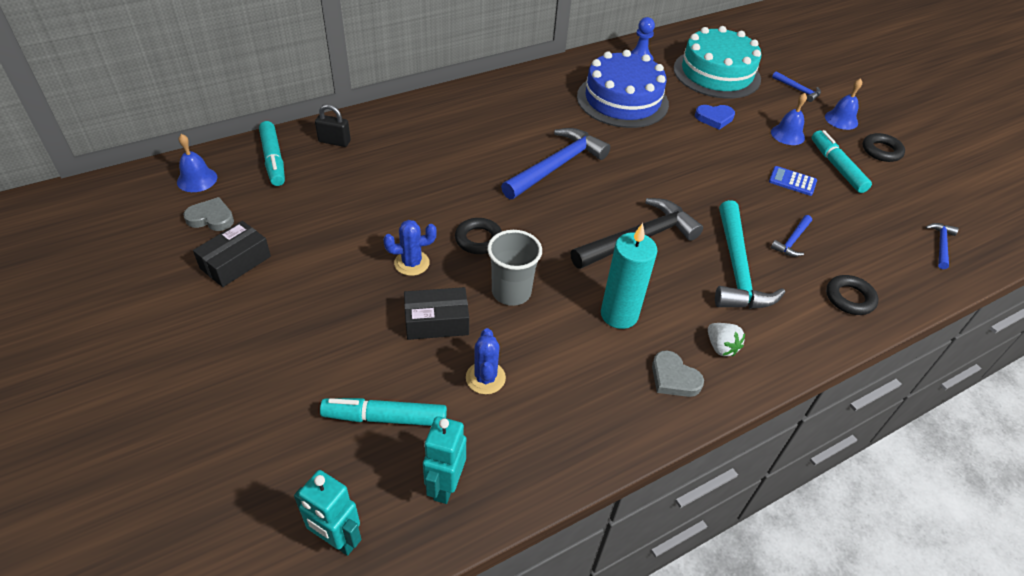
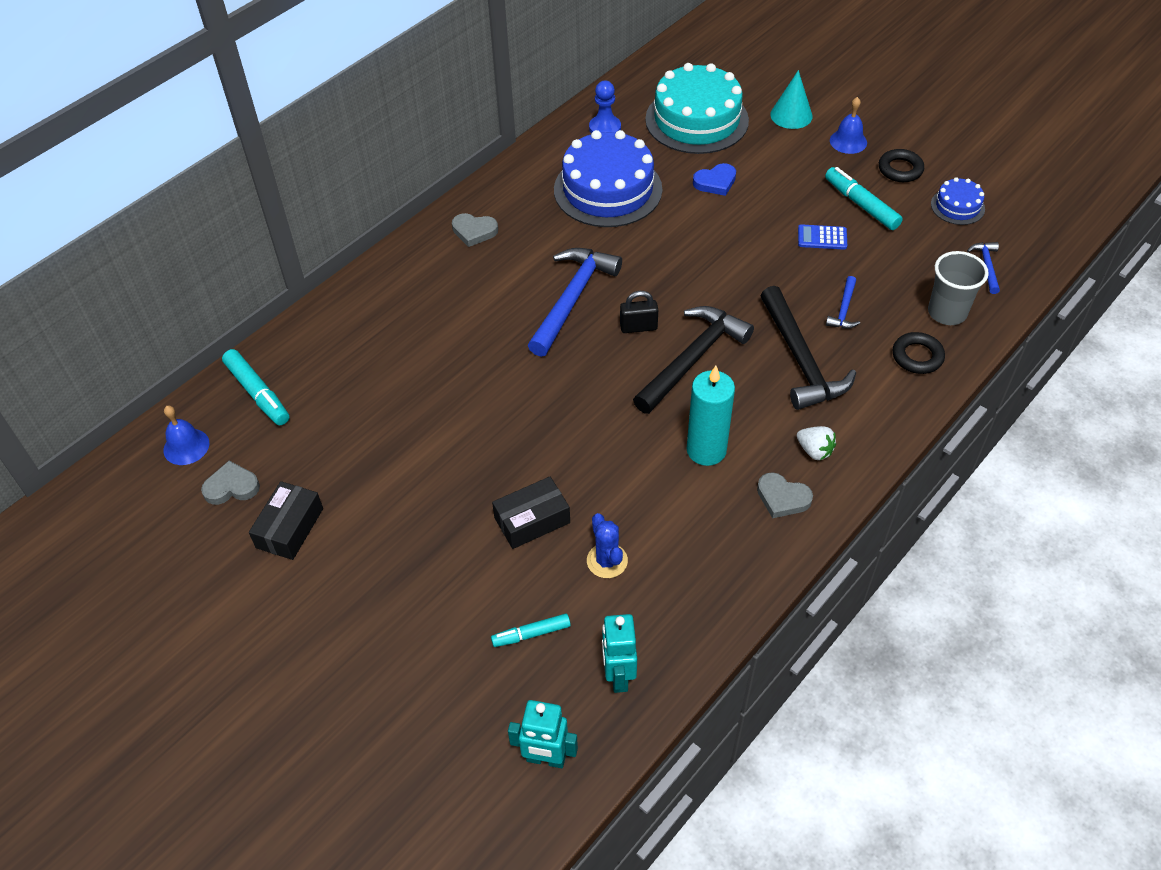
camera: 15 degrees left, 5 degrees up
(334, 141) = (314, 348): black padlock -> black padlock (638, 327)
(385, 418) = (531, 634): turquoise marker -> turquoise marker, size x0.64
(412, 263) = (475, 465): blue cactus -> none
(478, 239) = (530, 415): black ring -> none
(502, 99) = (474, 231): none -> grey heart
(511, 292) = (591, 462): grey cup -> grey cup (947, 312)
(736, 268) = (800, 360): turquoise hammer -> black hammer
(787, 134) = (799, 179): blue bell -> none
(798, 90) = (791, 115): blue hammer -> turquoise cone
(926, 191) = (957, 206): none -> blue cake

